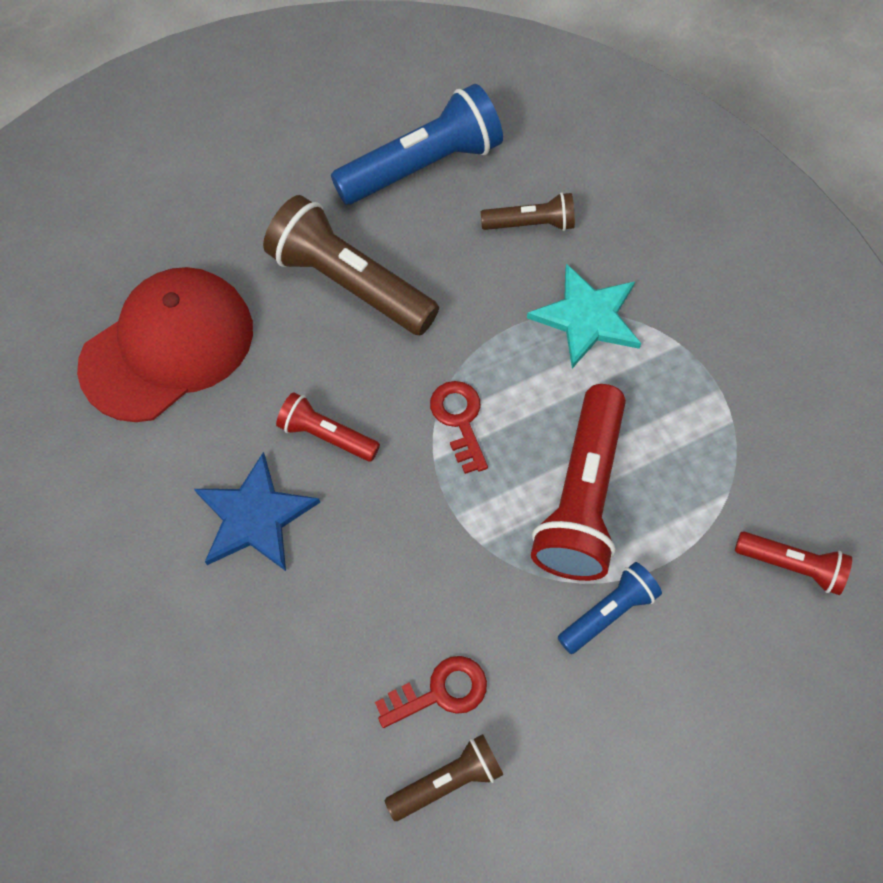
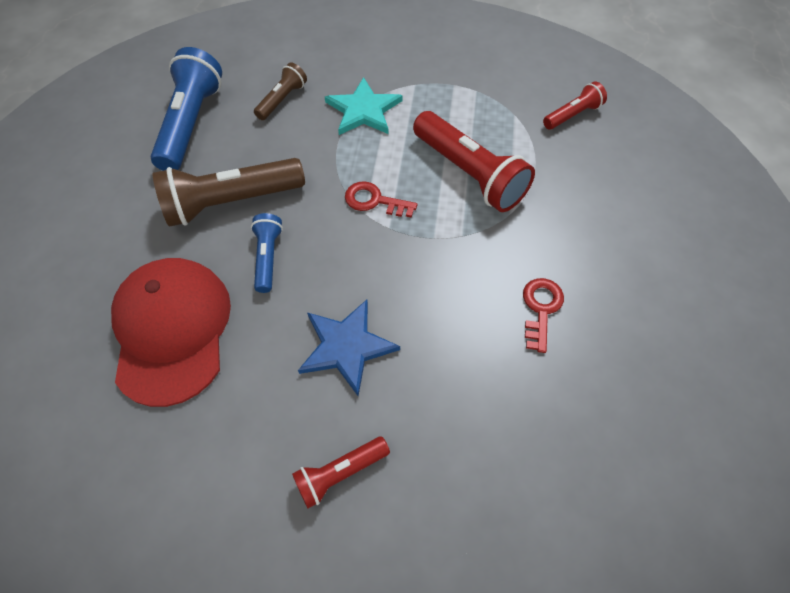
camera: 55 degrees left, 5 degrees down
(326, 435) = (324, 273): red flashlight -> red flashlight (340, 473)
(447, 781) = (599, 337): brown flashlight -> none
(608, 612) = (546, 201): blue flashlight -> blue flashlight (268, 257)

